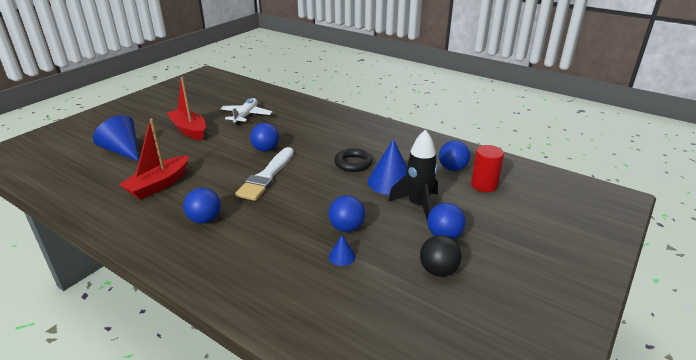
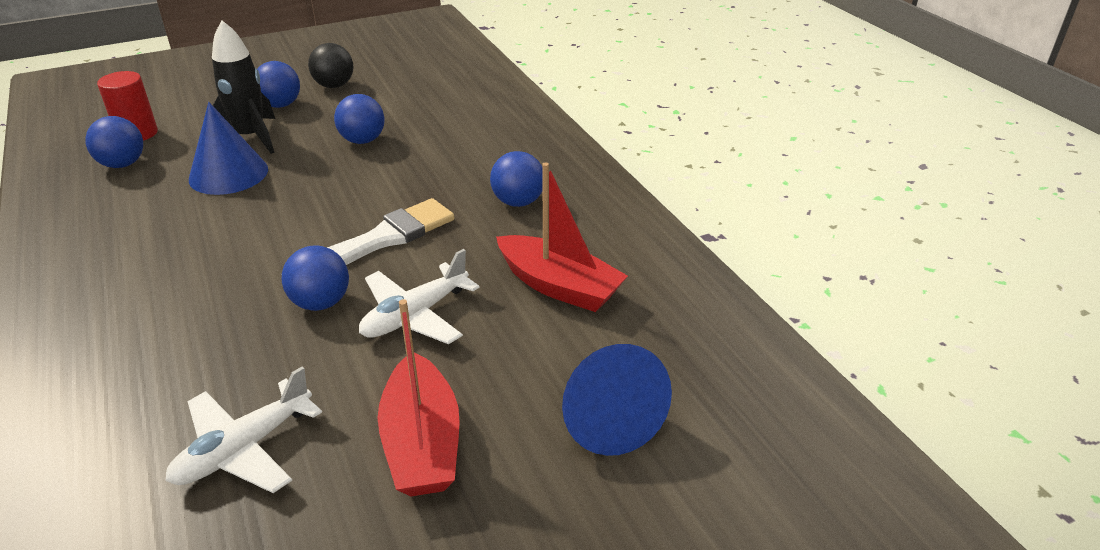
camera: 150 degrees left, 5 degrees up
(159, 185) = (559, 286): red boat -> red boat turned 60 degrees clockwise
(221, 157) = (415, 315): none -> white plane
(342, 256) = (402, 119): blue cone -> none
(353, 163) = (228, 219): black ring -> none

